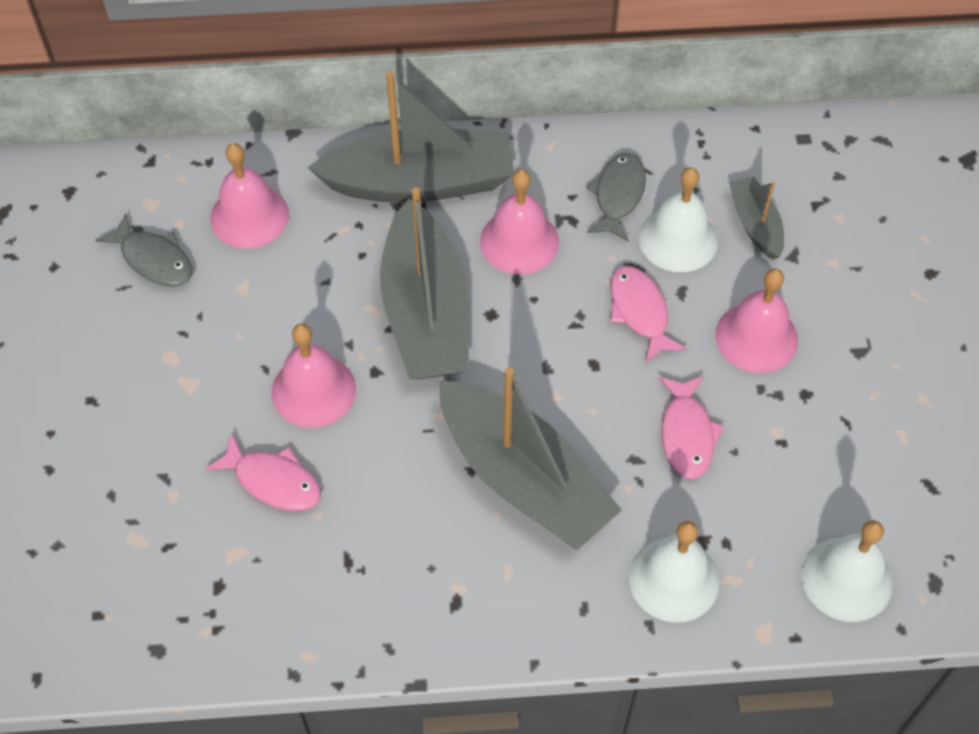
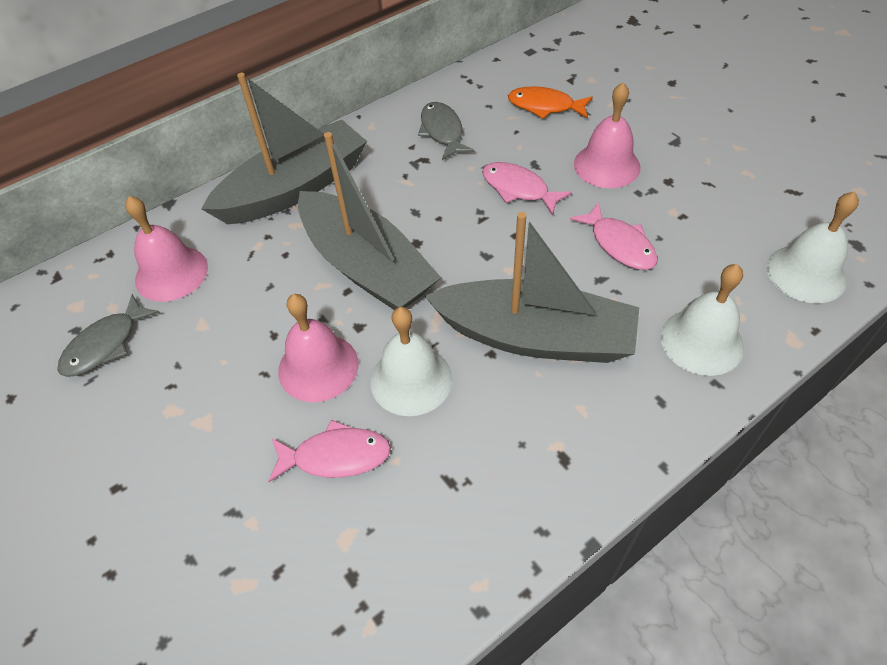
camera: 30 degrees left, 5 degrees down
(154, 259) = (105, 345): grey fish -> grey fish turned 120 degrees clockwise
(519, 241) = (398, 189): pink bell -> none
(678, 239) = (504, 137): white bell -> white bell (411, 380)
(755, 224) = (545, 106): grey boat -> orange fish

